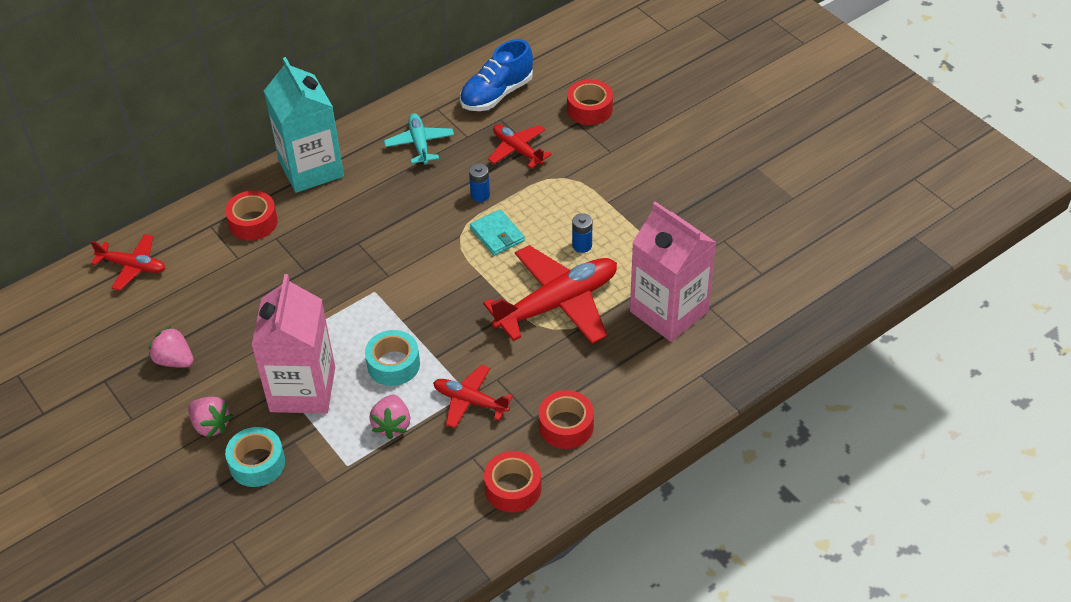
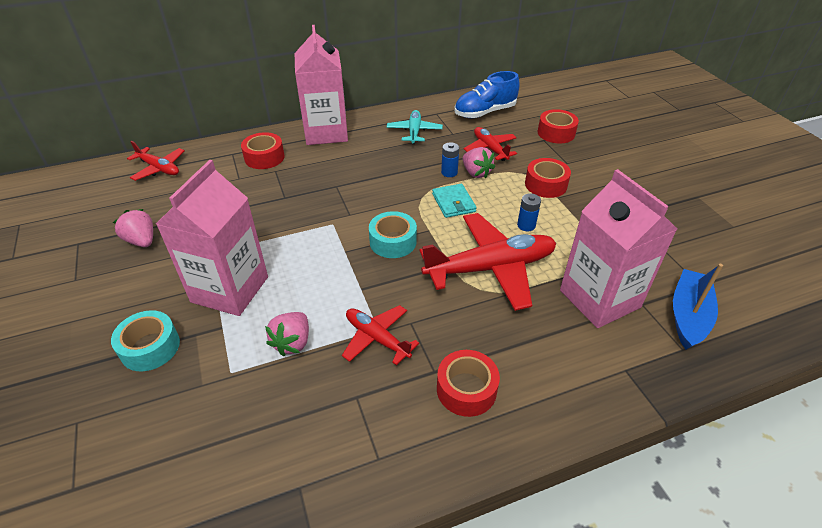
camera: 15 degrees right, 5 degrees down
(211, 425) = (134, 301): pink strawberry -> pink strawberry (476, 173)
(311, 168) = (326, 132): turquoise carton -> pink carton
(393, 364) = (320, 286): turquoise tape -> turquoise tape (393, 242)
(513, 488) = (387, 446): red tape -> red tape (546, 184)
(752, 309) = (688, 315): none -> blue boat

